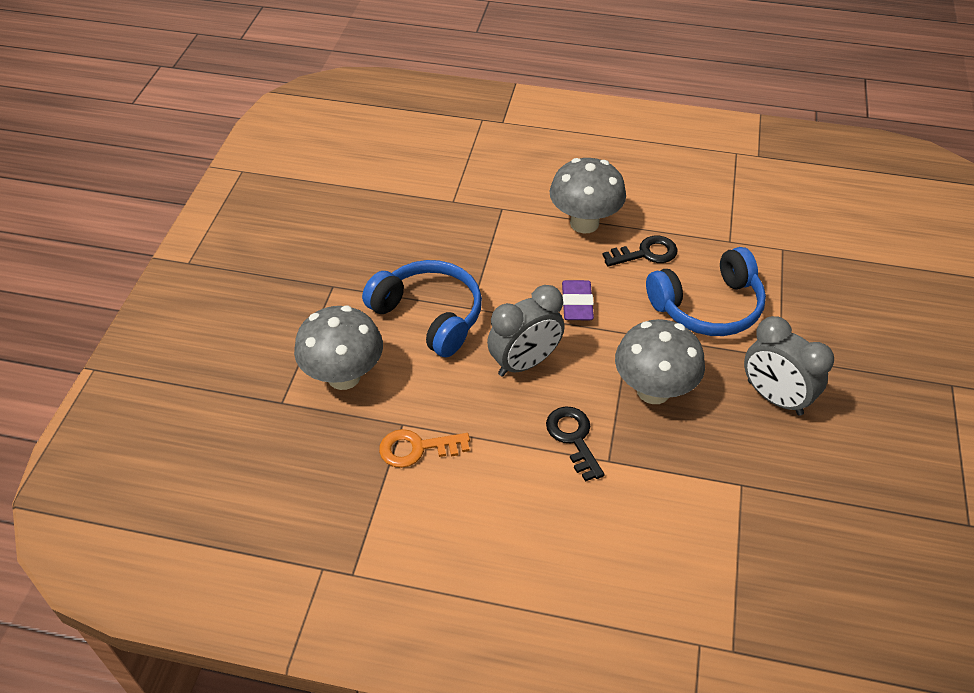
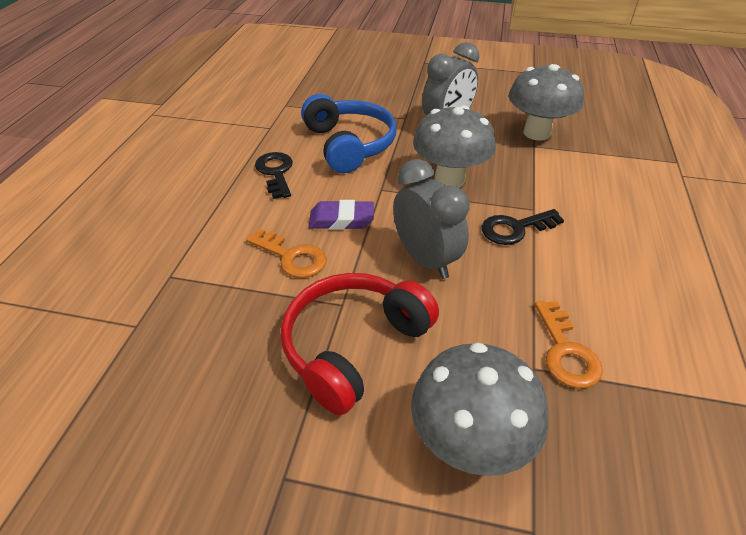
camera: 90 degrees left, 5 degrees down
(429, 315) = (353, 346): blue headphones -> red headphones
(525, 274) = (292, 257): none -> orange key
(584, 223) = (219, 209): grey mushroom -> grey mushroom (537, 133)

